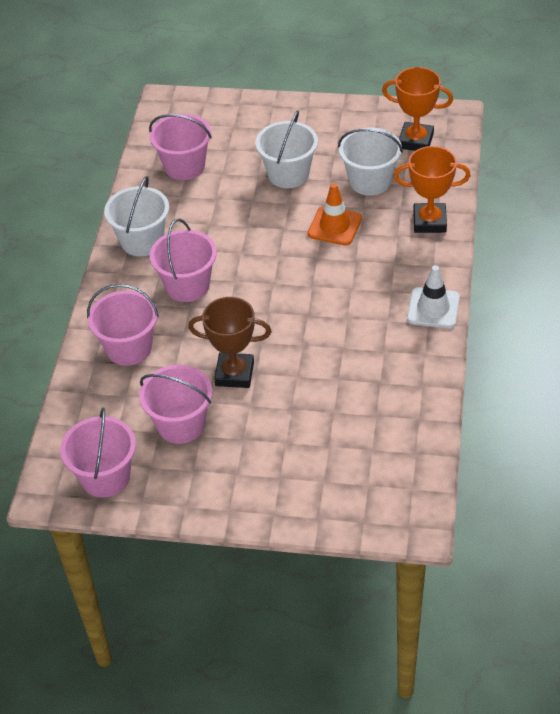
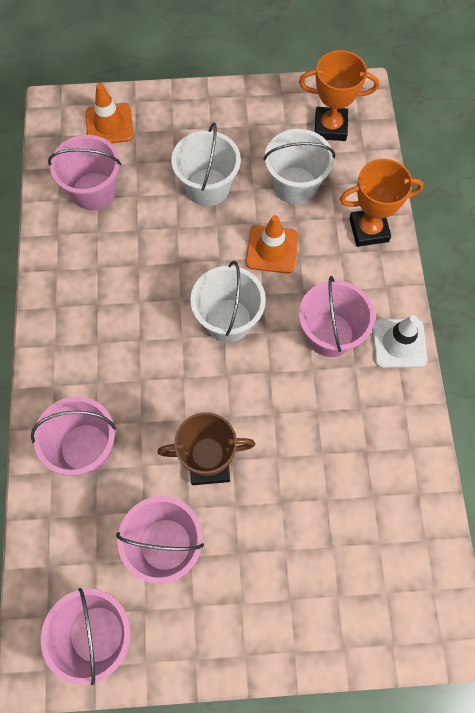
camera: 15 degrees left, 20 degrees up
(142, 241) = (69, 298): white bucket -> white bucket (228, 320)
(187, 286) = (132, 352): pink bucket -> pink bucket (330, 335)
(211, 119) = (109, 124): none -> orange traffic cone

